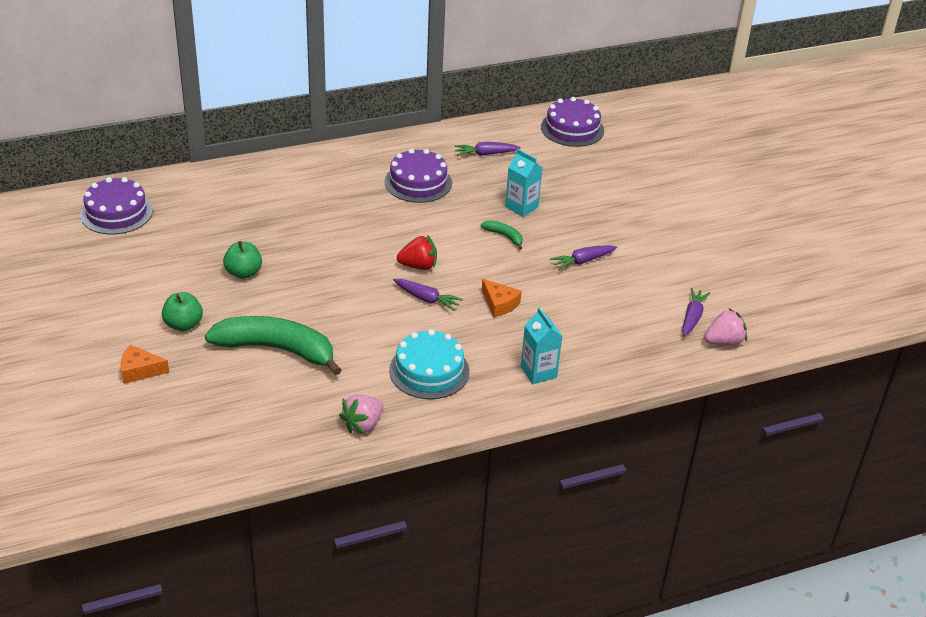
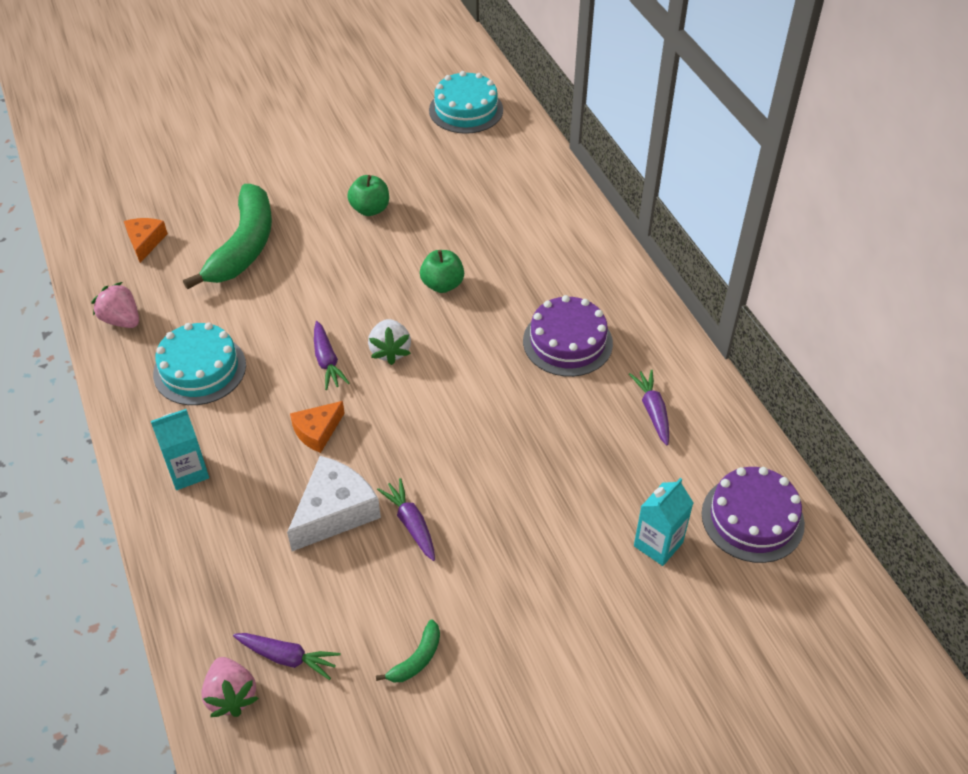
camera: 90 degrees right, 10 degrees up
(116, 212) = (466, 110): purple cake -> turquoise cake
(140, 371) = (219, 160): orange cheese -> orange cheese (145, 242)
(183, 324) = (285, 178): green apple -> green apple (442, 285)
(418, 266) = (390, 351): red strawberry -> white strawberry
(426, 299) = (327, 361): purple carrot -> purple carrot turned 45 degrees counterclockwise
(504, 236) = (460, 435): green banana -> green banana (416, 659)
(521, 207) = (530, 453): turquoise carton -> turquoise carton (658, 544)
(574, 296) = (335, 511): none -> white cheese

